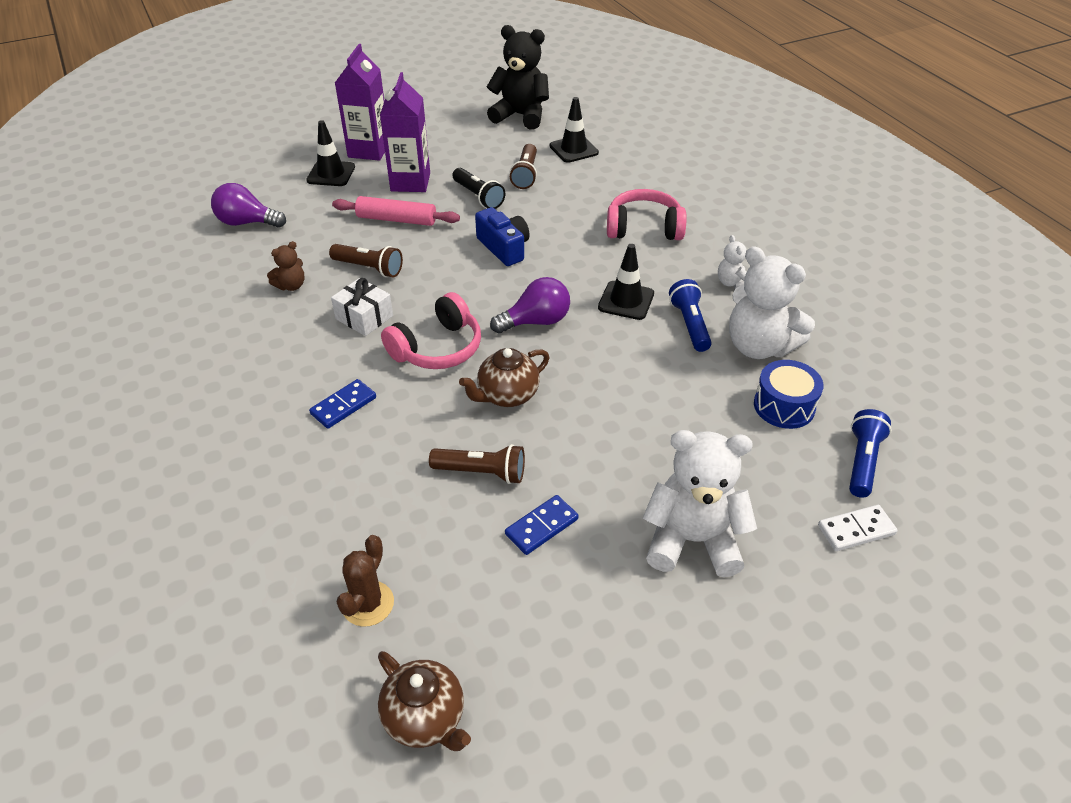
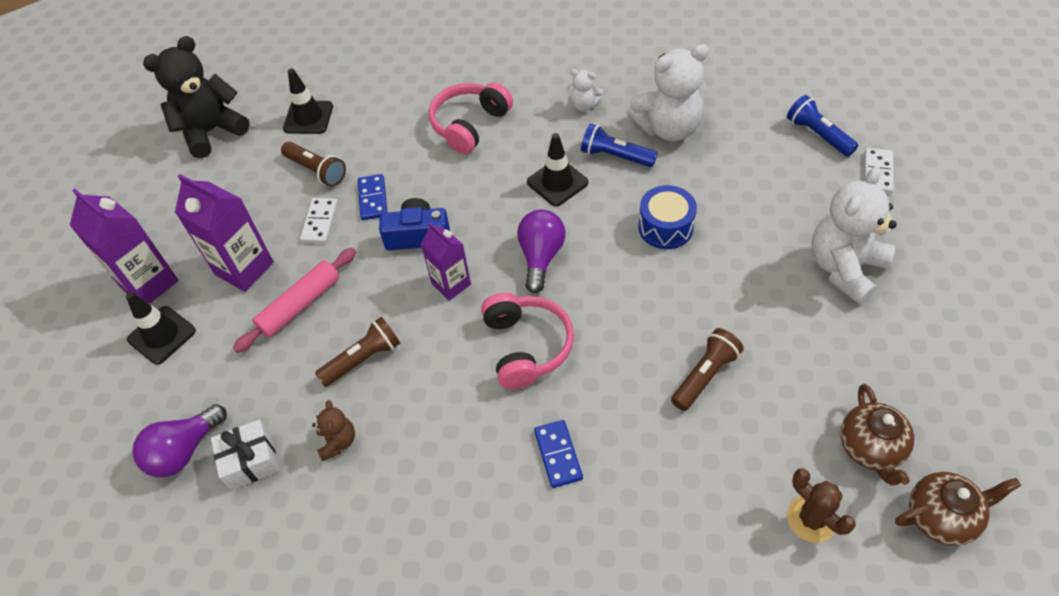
camera: 55 degrees left, 10 degrees up
(364, 317) = (439, 391): white gift -> white gift (251, 461)
(470, 283) = (451, 284): none -> purple carton
(478, 197) = (320, 222): black flashlight -> white domino
(507, 395) = (623, 318): brown teapot -> brown teapot (870, 448)
(541, 526) = (786, 358): blue domino -> blue domino (373, 199)
(784, 406) = (741, 147): blue drum -> blue drum (665, 227)

